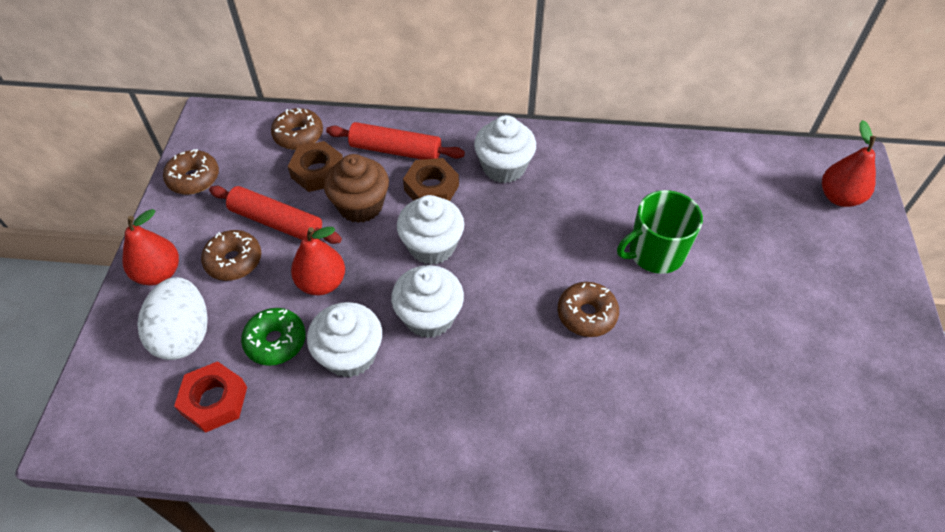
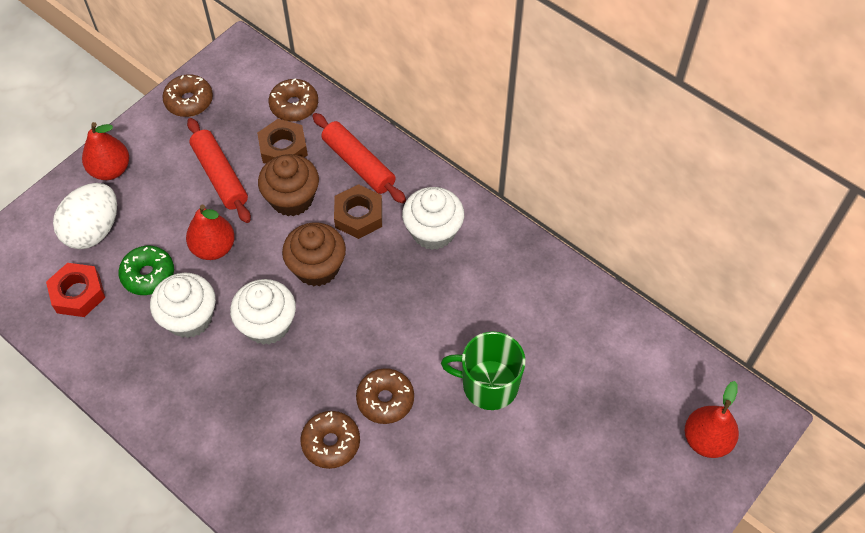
camera: 35 degrees right, 5 degrees up
(234, 261) = (167, 191): brown donut -> brown donut (331, 443)
(432, 246) = (317, 267): white cupcake -> brown cupcake

